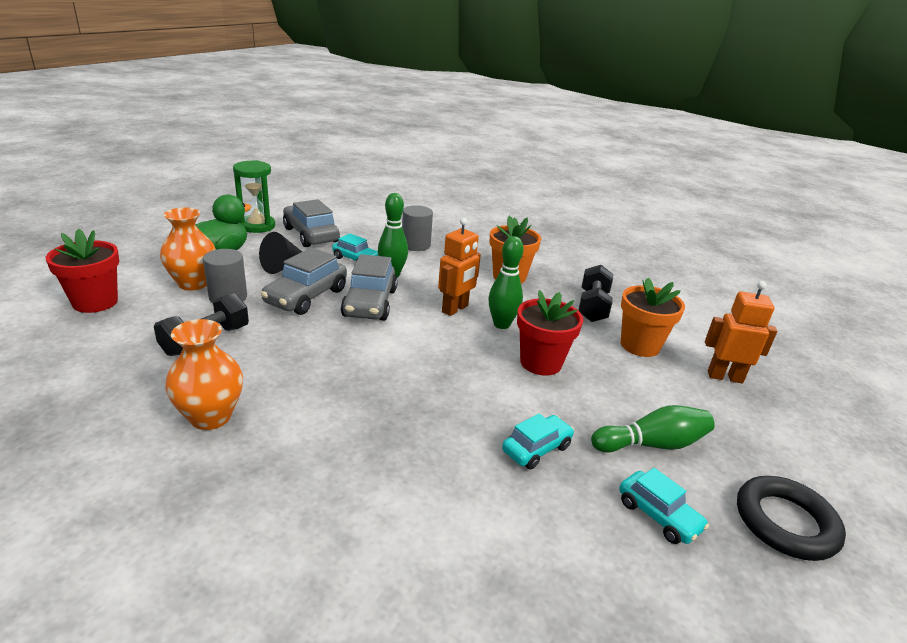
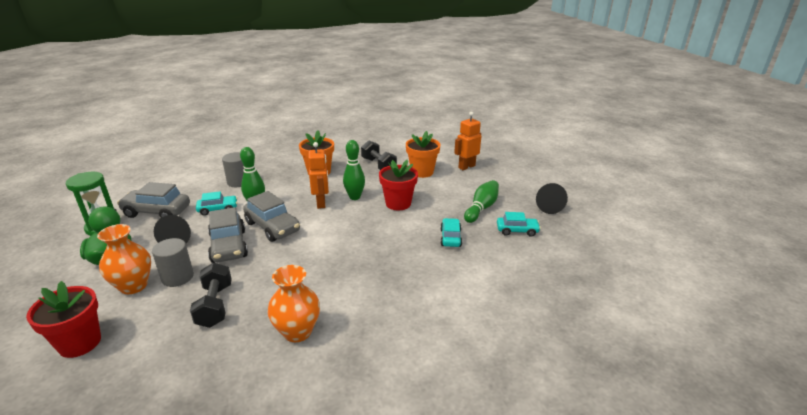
camera: 45 degrees left, 0 degrees up
(785, 522) = (548, 206): black ring -> black cone

